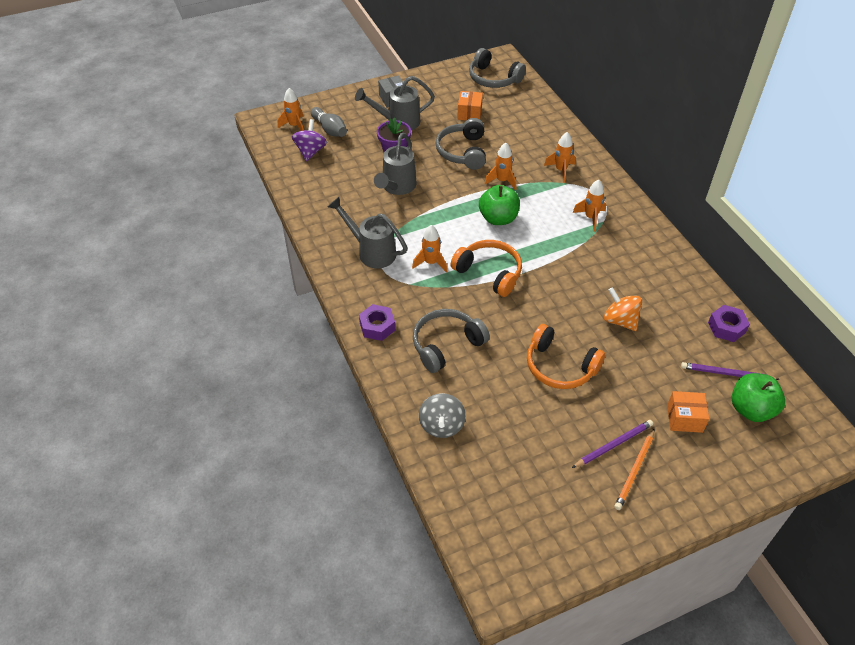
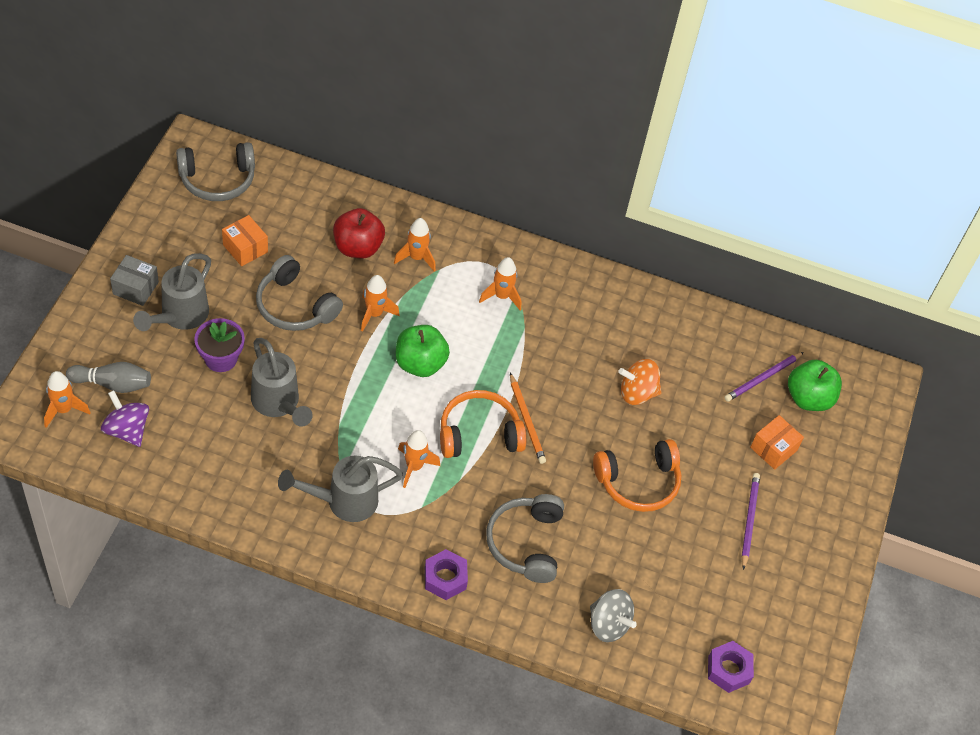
camera: 55 degrees left, 5 degrees up
(532, 147) = (358, 247): none -> red apple
(635, 470) = (785, 529): orange pencil -> orange pencil (526, 420)
(726, 327) = (721, 331): purple nut -> purple nut (728, 670)

